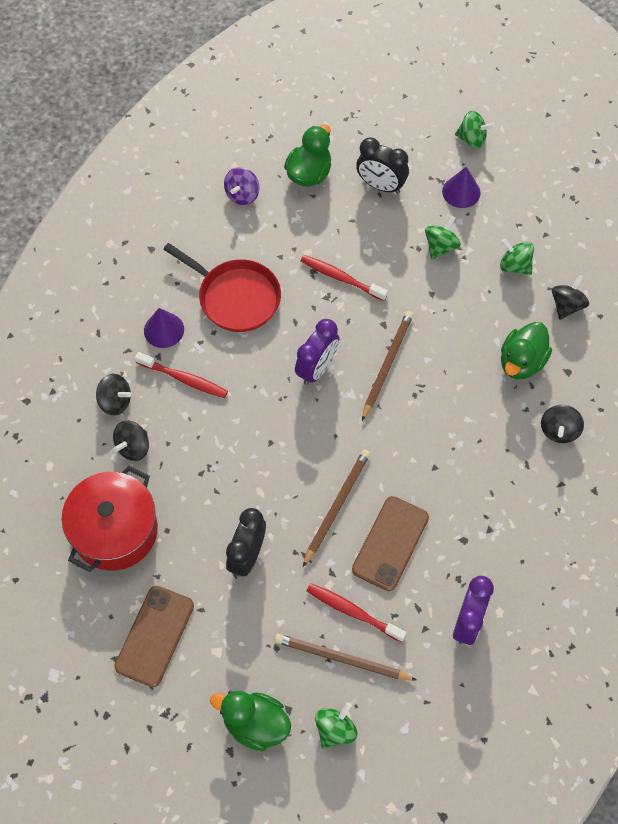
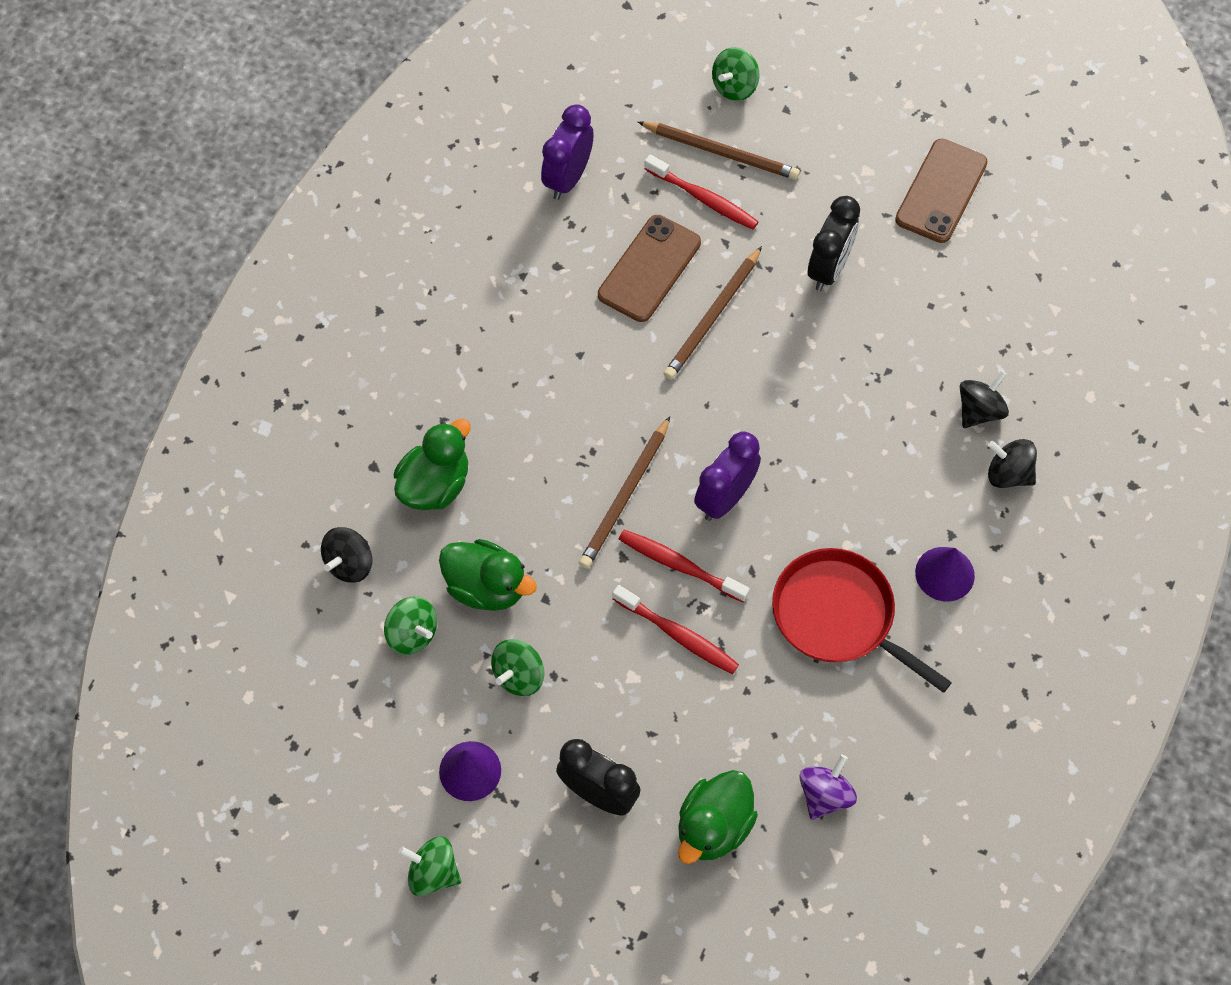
camera: 175 degrees left, 0 degrees up
(115, 530) = (996, 309): red pot -> none
(184, 379) = (913, 498): red toothbrush -> red toothbrush (680, 565)
(255, 724) = (824, 98): green duck -> green duck (486, 587)
(559, 430) = (405, 388): black spinning top -> none

